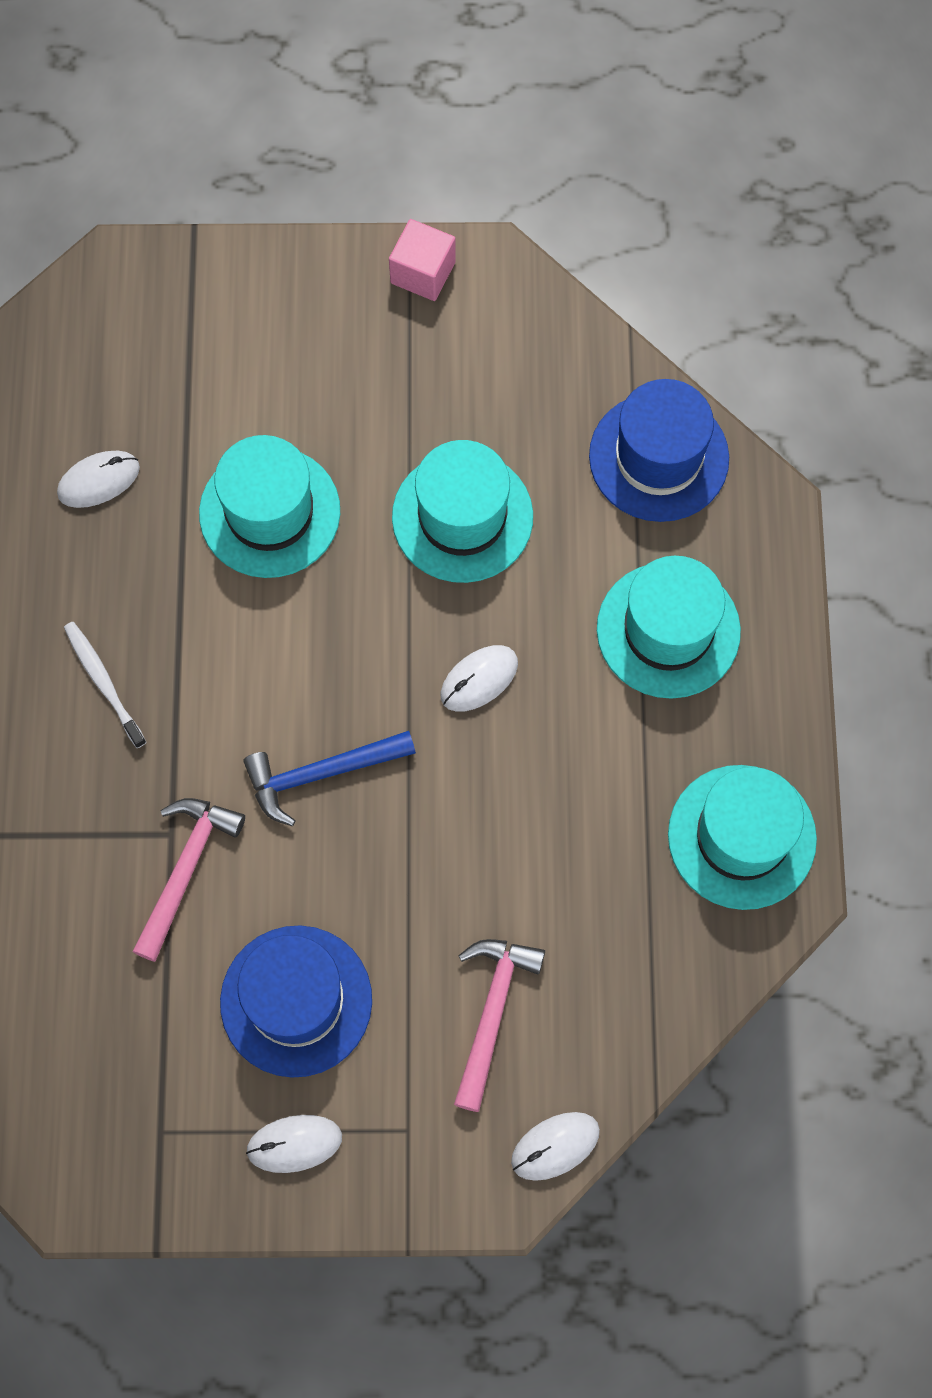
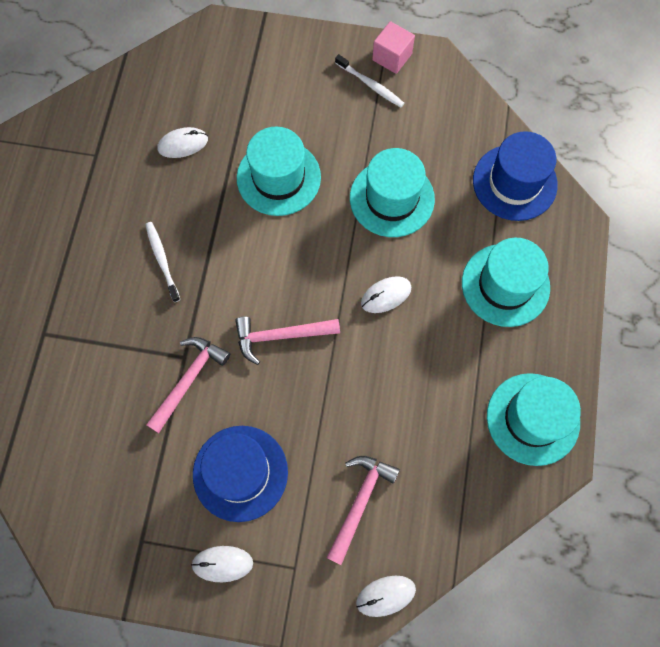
camera: 10 degrees right, 0 degrees up
(321, 774) = (281, 336): blue hammer -> pink hammer
(396, 327) = (371, 85): none -> white toothbrush

